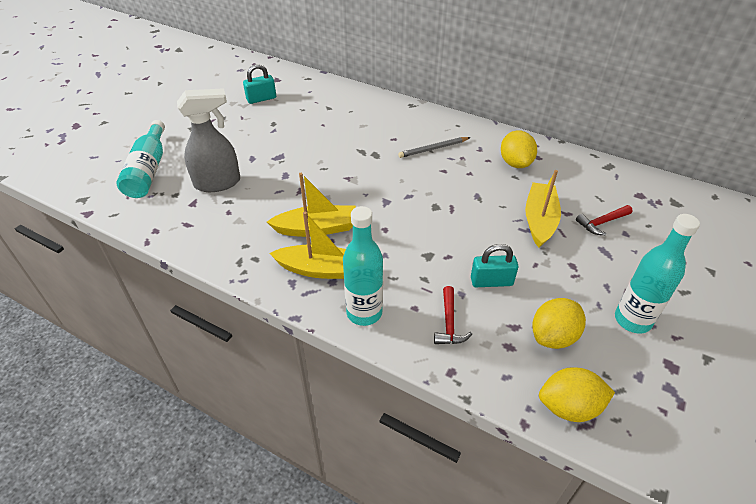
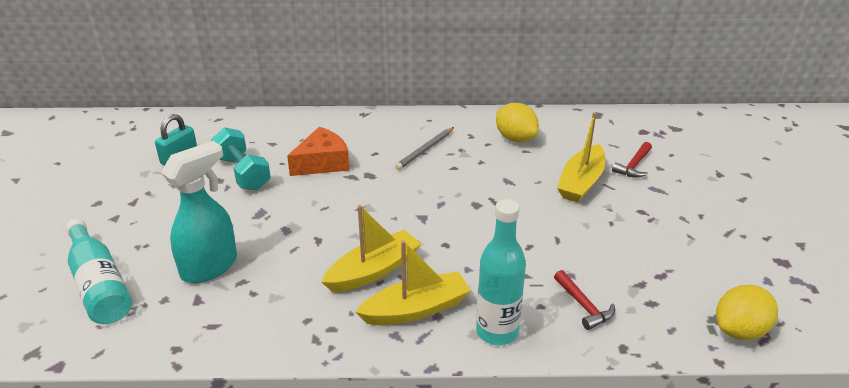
camera: 30 degrees left, 10 degrees down
(218, 183) = (210, 266): grey spray bottle -> turquoise spray bottle
(291, 123) = (242, 173): none -> turquoise dumbbell
(350, 134) = (322, 163): none -> orange cheese
(491, 281) = (587, 253): turquoise padlock -> none
(539, 220) = (581, 182): yellow boat -> yellow boat turned 135 degrees counterclockwise
(553, 336) = (678, 278): yellow lemon -> none
(632, 320) = (725, 238): turquoise bottle -> none

